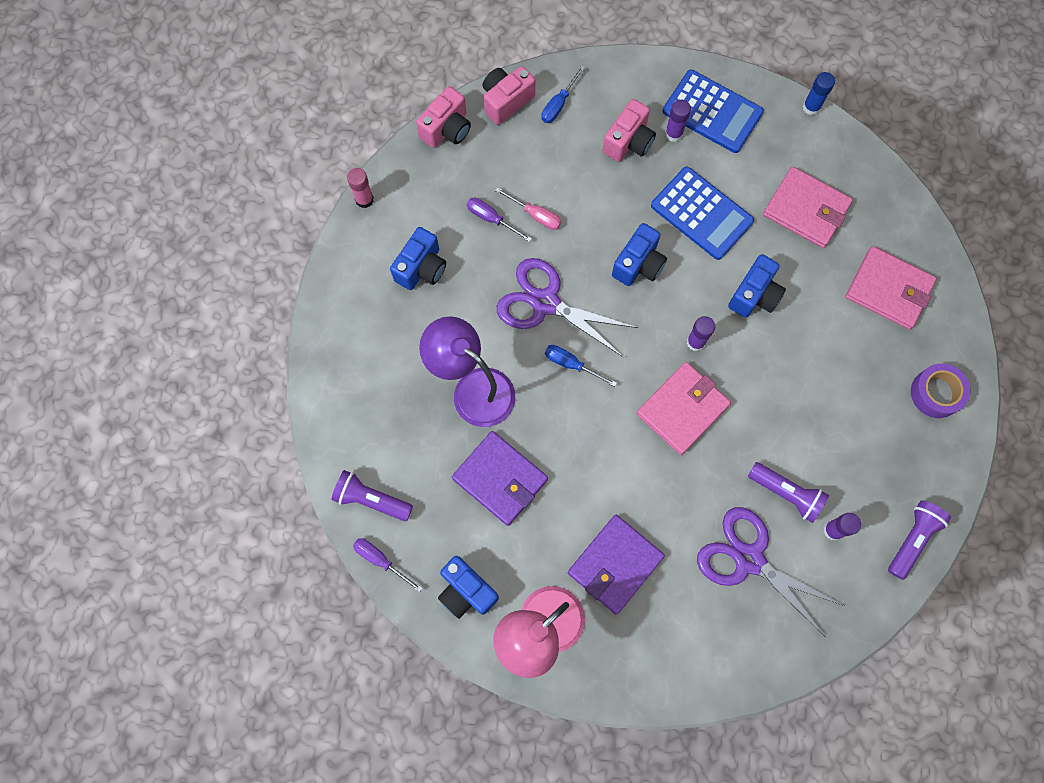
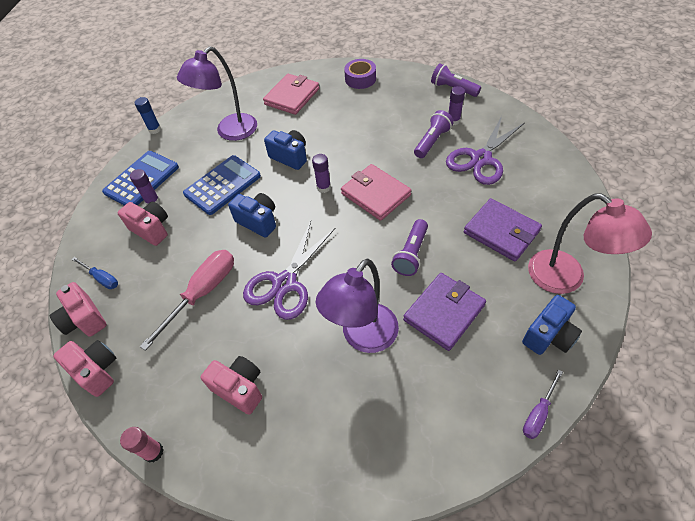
camera: 85 degrees left, 20 degrees down
(371, 499) = (479, 426): purple flashlight -> purple flashlight (411, 254)
(421, 268) = (239, 388): blue camera -> pink camera
(491, 219) = (200, 328): purple screwdriver -> none
(535, 215) = (202, 293): pink screwdriver -> pink screwdriver, size x1.85
(571, 364) = (340, 263): blue screwdriver -> none
(806, 209) = (230, 132): pink wallet -> purple lamp

